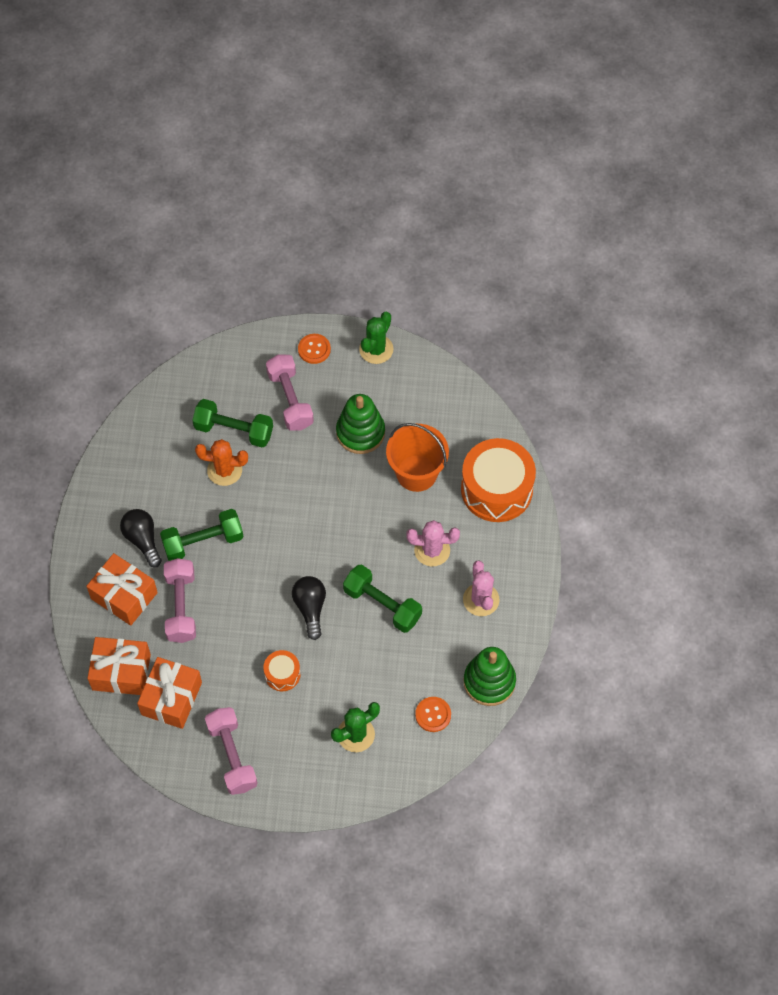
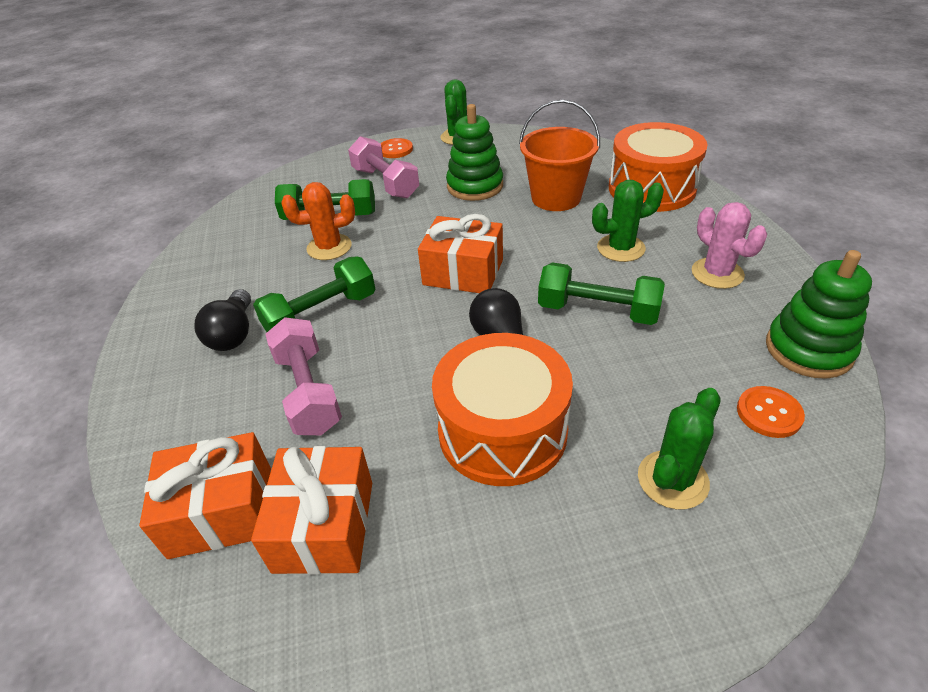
camera: 15 degrees left, 20 degrees down
(124, 595) = (213, 403): orange gift -> orange gift (463, 272)
(142, 540) = (233, 334): black light bulb -> black light bulb turned 135 degrees counterclockwise
(232, 756) = (473, 592): pink dumbbell -> none
(282, 674) = (502, 431): orange drum -> orange drum, size x2.10
(432, 550) = (621, 248): pink cactus -> green cactus

